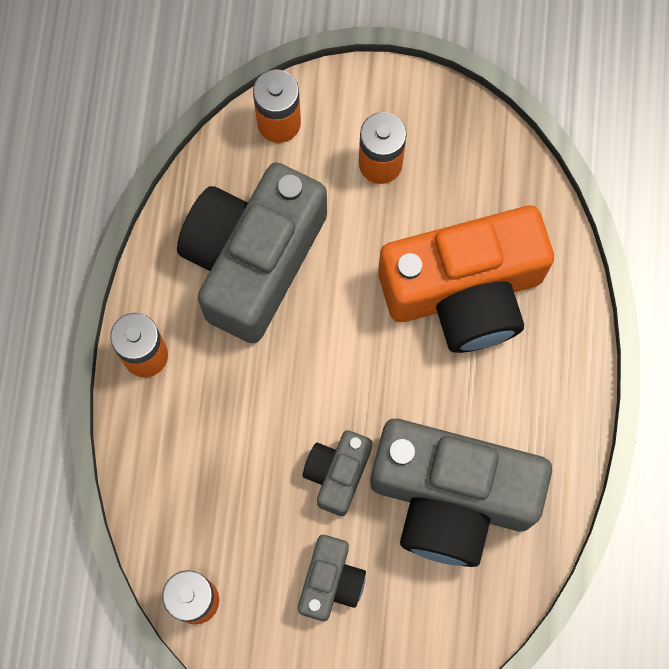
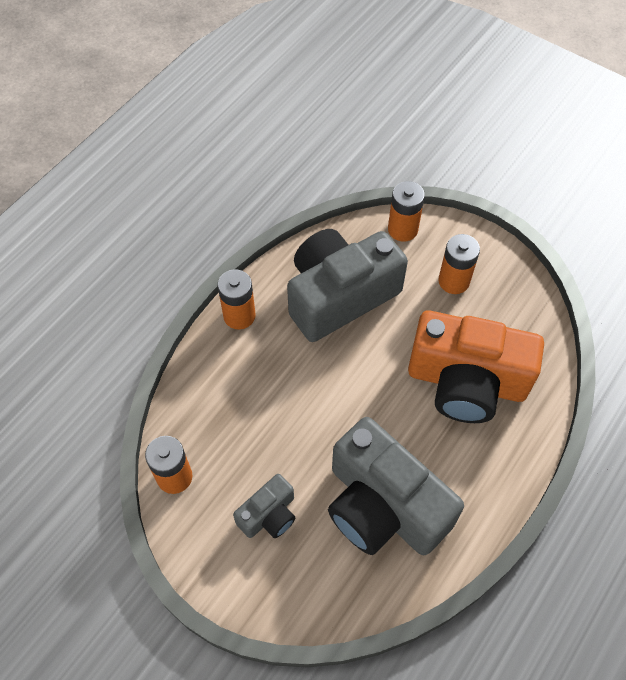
camera: 30 degrees right, 15 degrees down
(337, 473) = (315, 449): grey camera -> none

